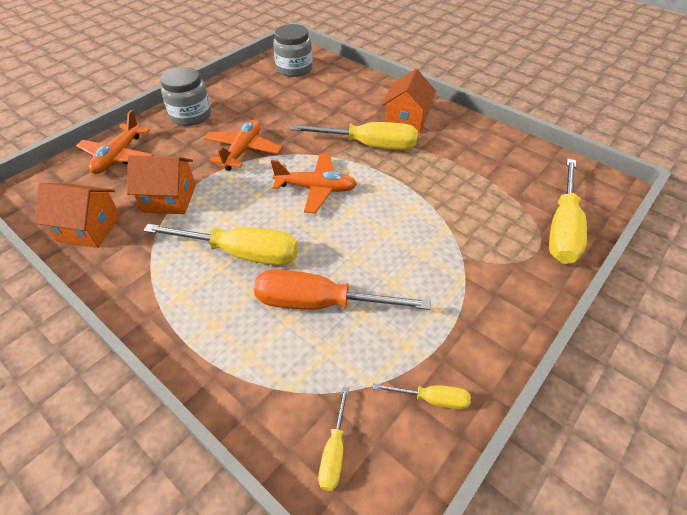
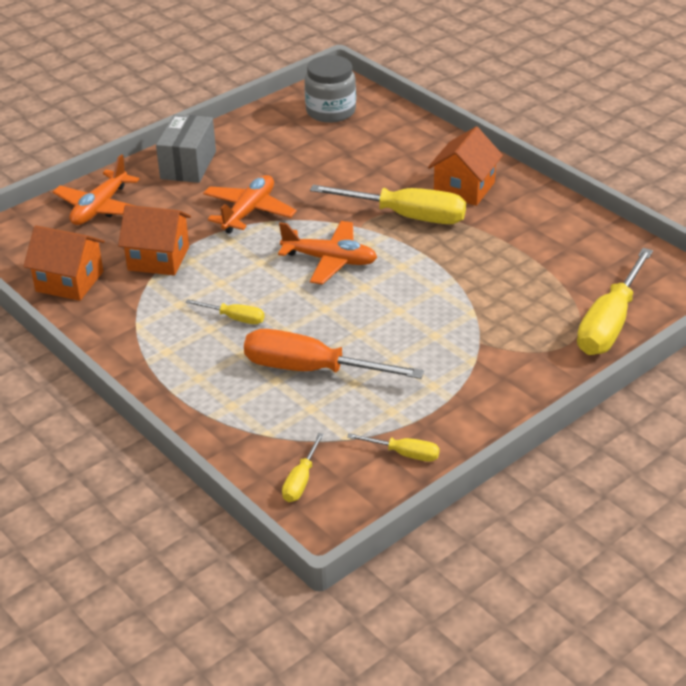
camera: 10 degrees right, 10 degrees down
(191, 115) = (188, 165): grey jar -> grey box
(242, 253) = (235, 318): yellow screwdriver -> yellow screwdriver, size x0.48

